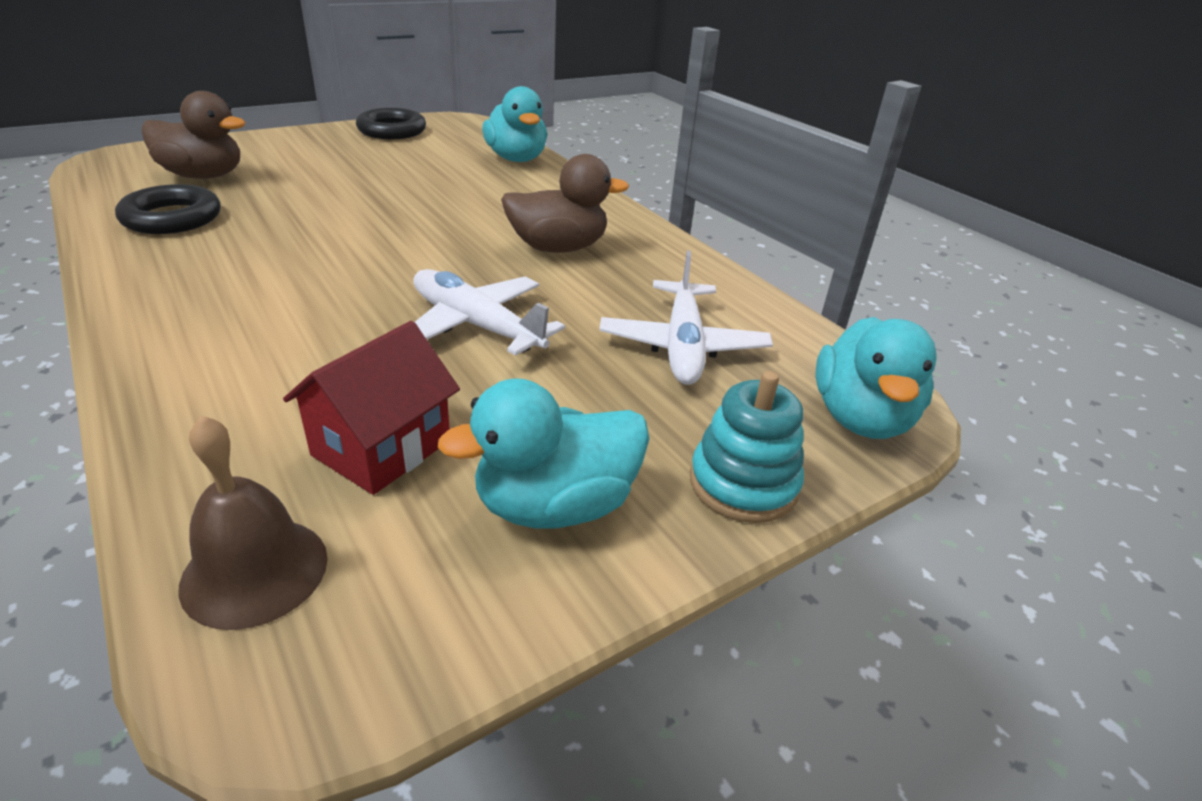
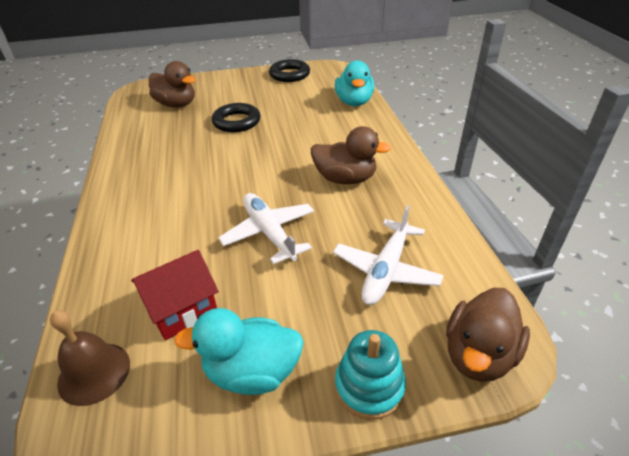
camera: 25 degrees right, 5 degrees up
(172, 218) = (150, 134): black ring -> black ring (236, 122)
(861, 418) = (478, 355): turquoise duck -> brown duck

